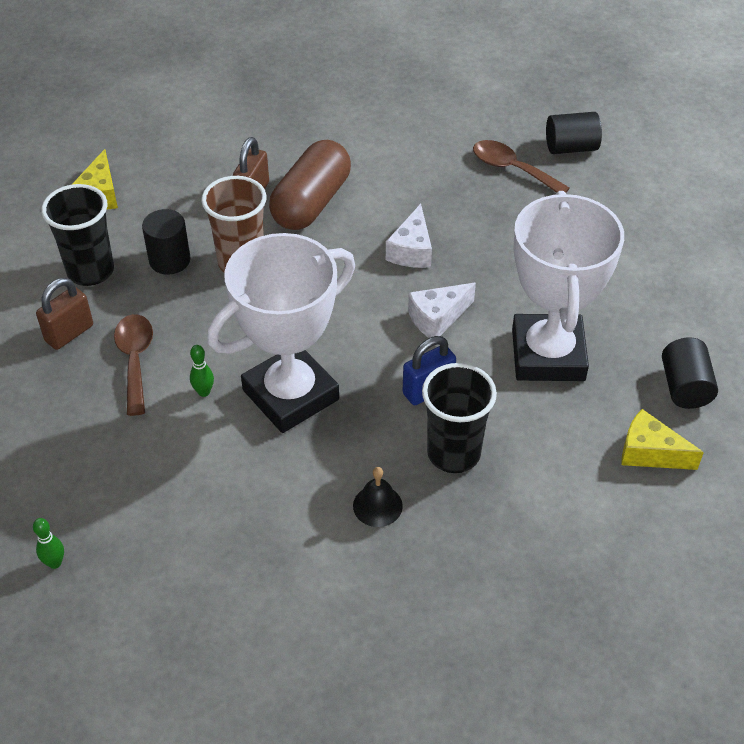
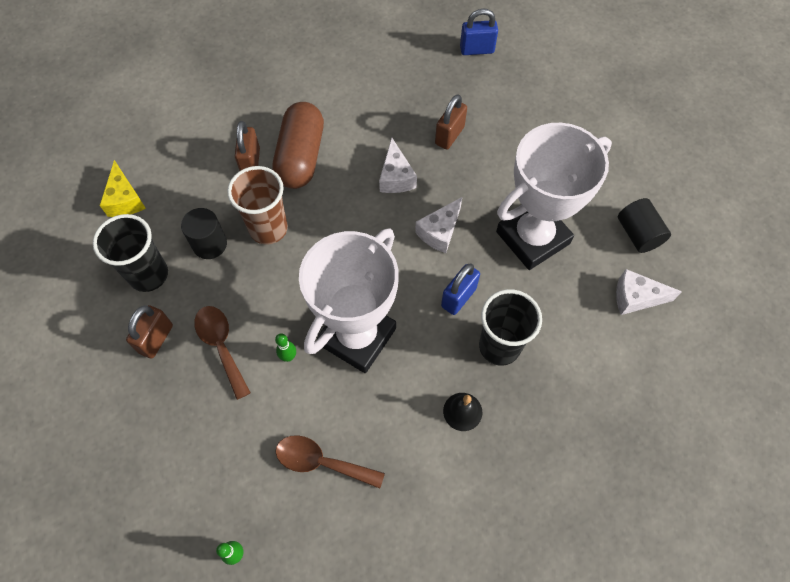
camera: 20 degrees left, 15 degrees up
(496, 225) = (449, 135): none -> brown padlock
(512, 169) = (441, 81): brown spoon -> brown spoon (321, 462)
(548, 355) = (532, 238): white trophy -> white trophy turned 75 degrees clockwise
(571, 147) = (477, 50): black cylinder -> blue padlock
(650, 453) = (636, 298): yellow cheese -> white cheese

